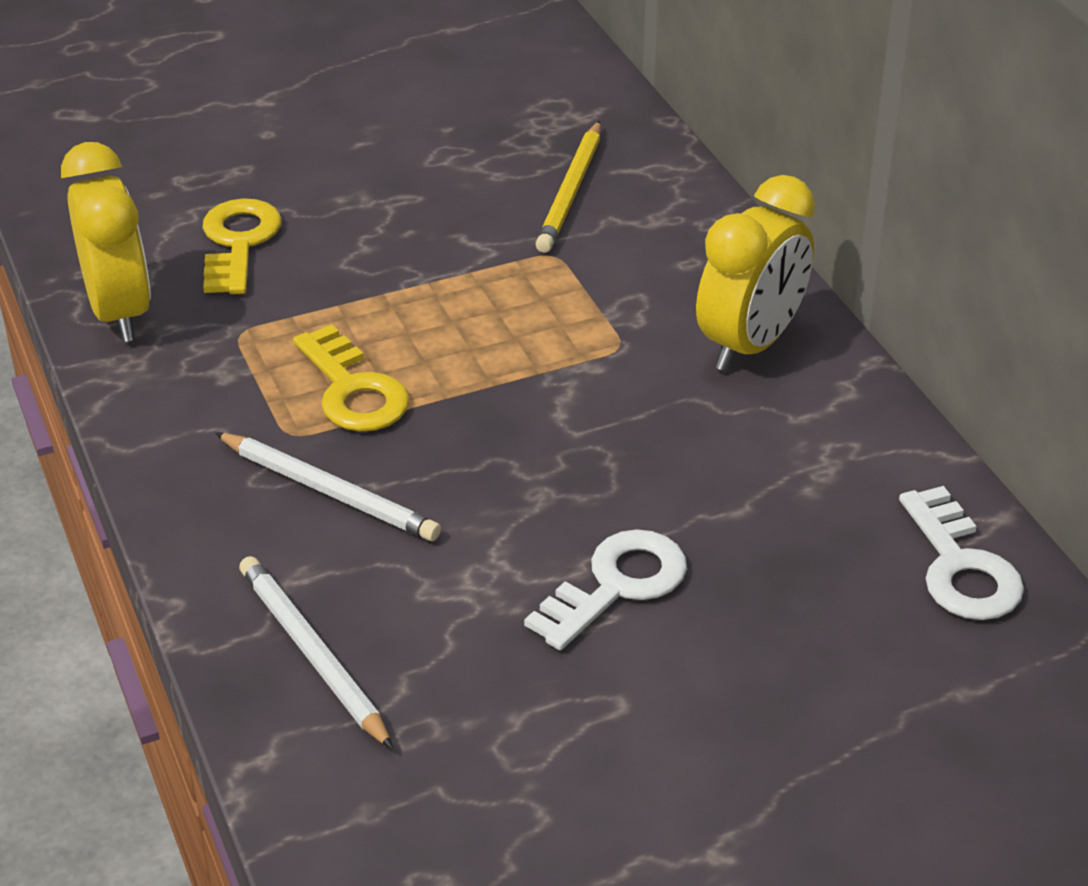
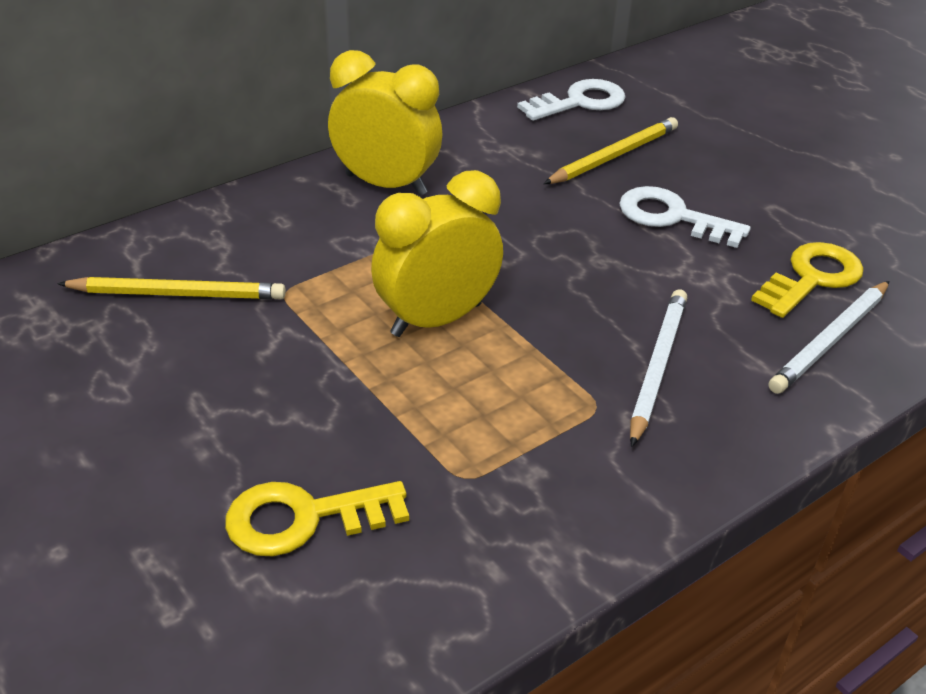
camera: 105 degrees left, 0 degrees up
(120, 312) = (462, 589): yellow clock -> yellow clock (436, 319)
(353, 390) = (522, 379): yellow key -> yellow key (812, 278)
(788, 566) = (613, 156): none -> yellow pencil

